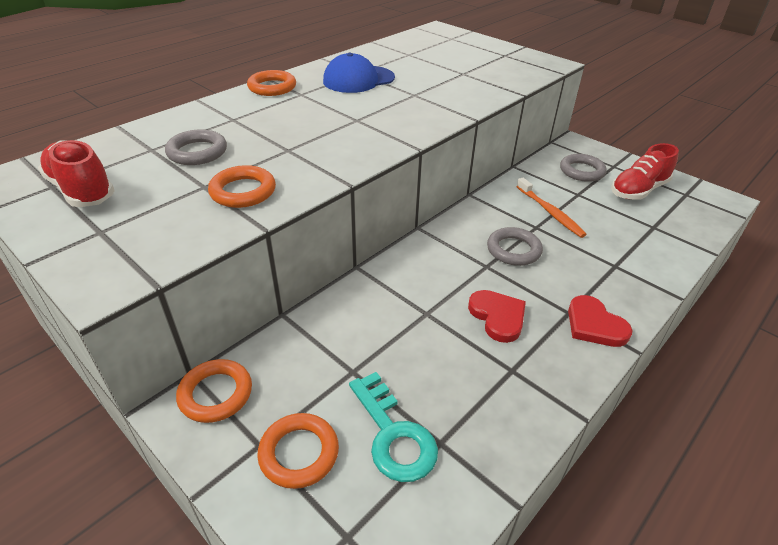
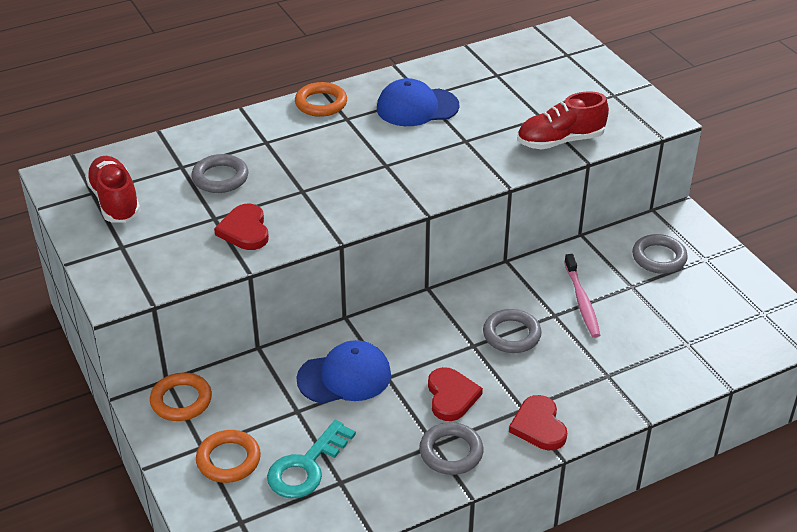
camera: 20 degrees right, 0 degrees up
(243, 191) = (245, 230): orange ring -> red heart
(385, 323) = (344, 377): none -> blue cap
(394, 435) = (306, 467): turquoise key -> turquoise key turned 45 degrees clockwise
(533, 374) = (451, 452): none -> grey ring
(550, 212) = (581, 301): orange toothbrush -> pink toothbrush
(638, 190) = (708, 296): red shoe -> red shoe (560, 141)

